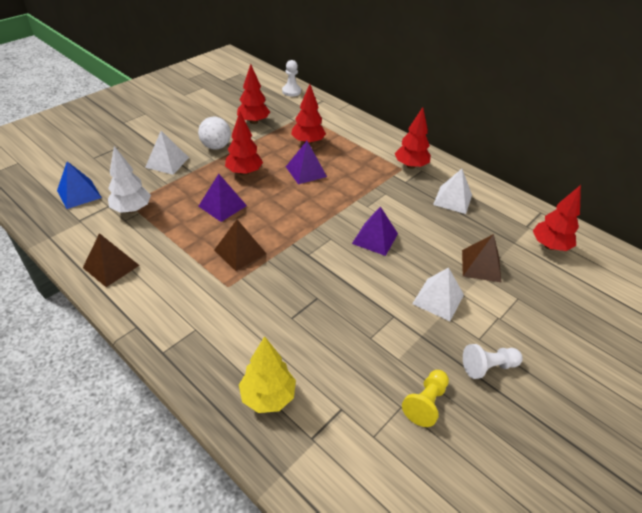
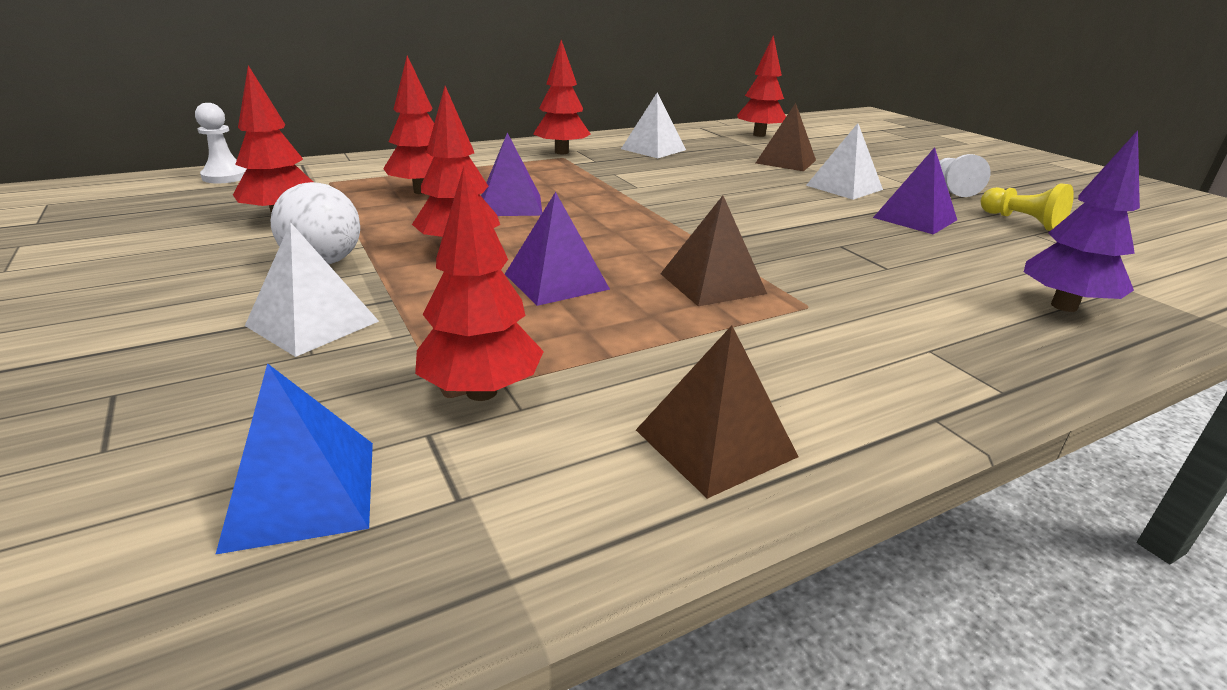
camera: 70 degrees left, 15 degrees down
(132, 209) = (481, 392): white tree -> red tree
(268, 396) = (1063, 306): yellow tree -> purple tree
(375, 238) = (715, 194): purple pyramid -> purple pyramid (915, 218)

